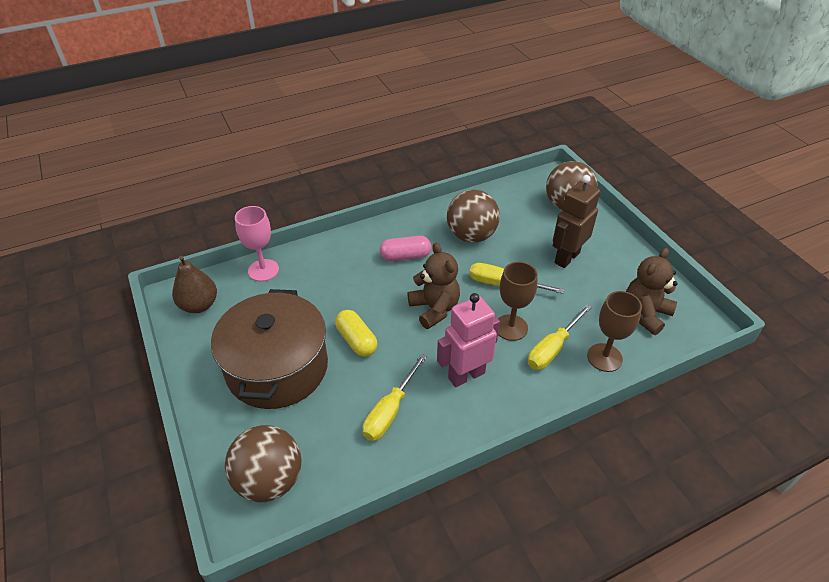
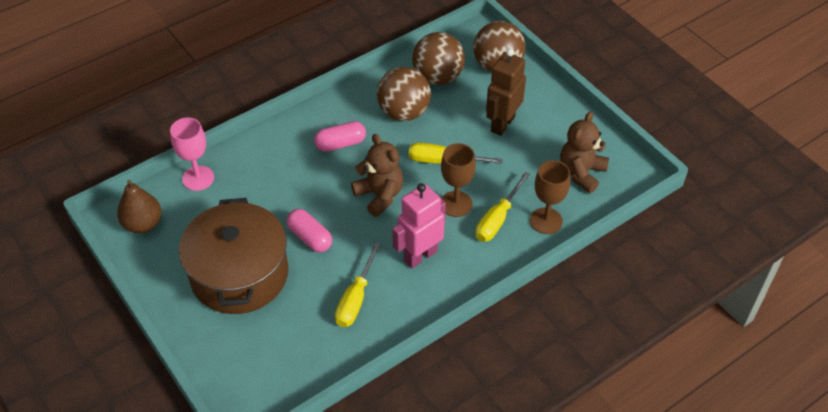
camera: 10 degrees left, 5 degrees up
(269, 480) = (260, 374): brown ball -> brown ball (438, 77)
(356, 340) = (310, 237): yellow capsule -> pink capsule

